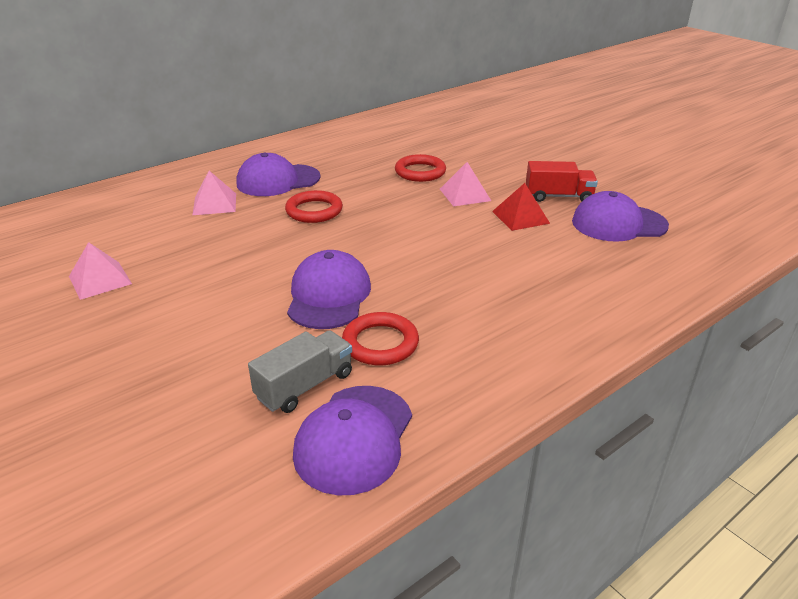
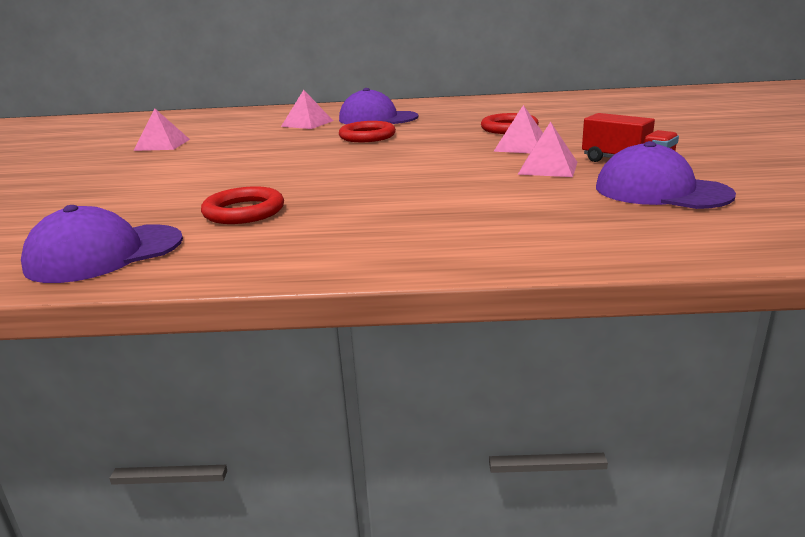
camera: 40 degrees right, 10 degrees down
(305, 386) = (144, 218): grey truck -> none
(329, 296) = (271, 179): purple cap -> none
(520, 217) = (548, 168): red pyramid -> pink pyramid

